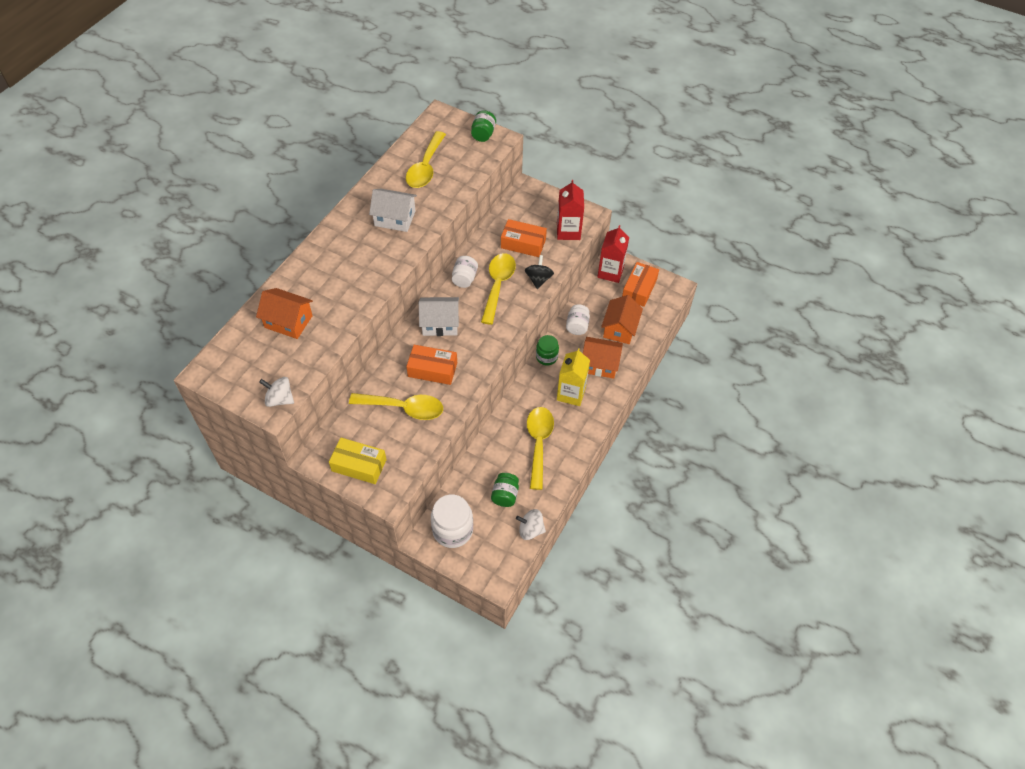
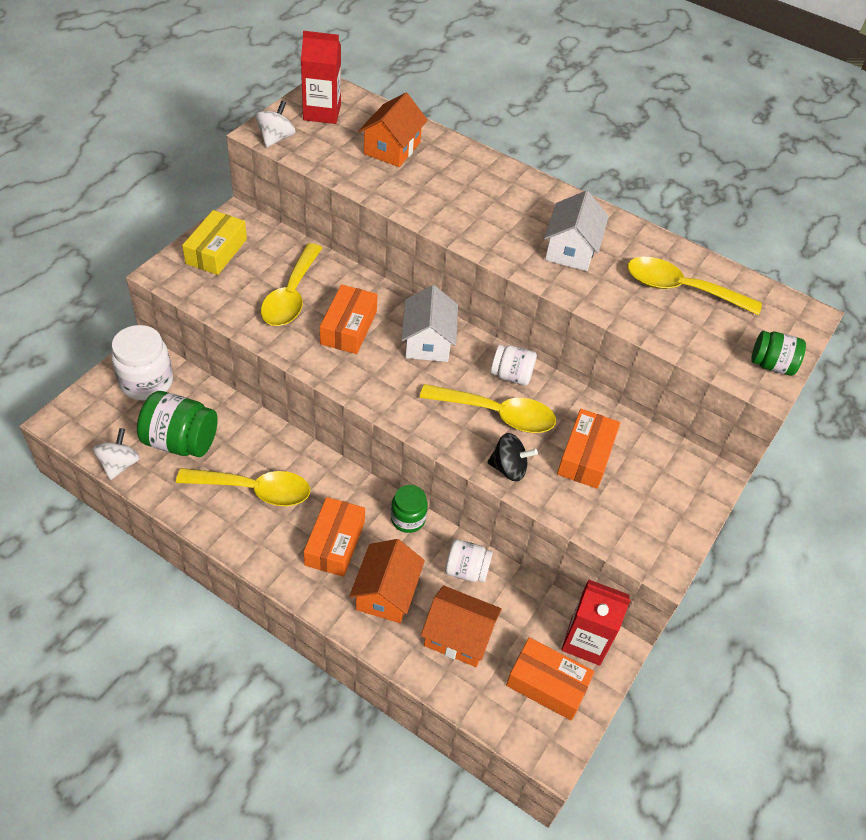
camera: 90 degrees right, 5 degrees down
(505, 495) = (181, 441): green jar -> green jar, size x1.63
(568, 231) = (618, 525): red carton -> red carton (322, 112)
(571, 393) = (335, 543): yellow carton -> orange box

